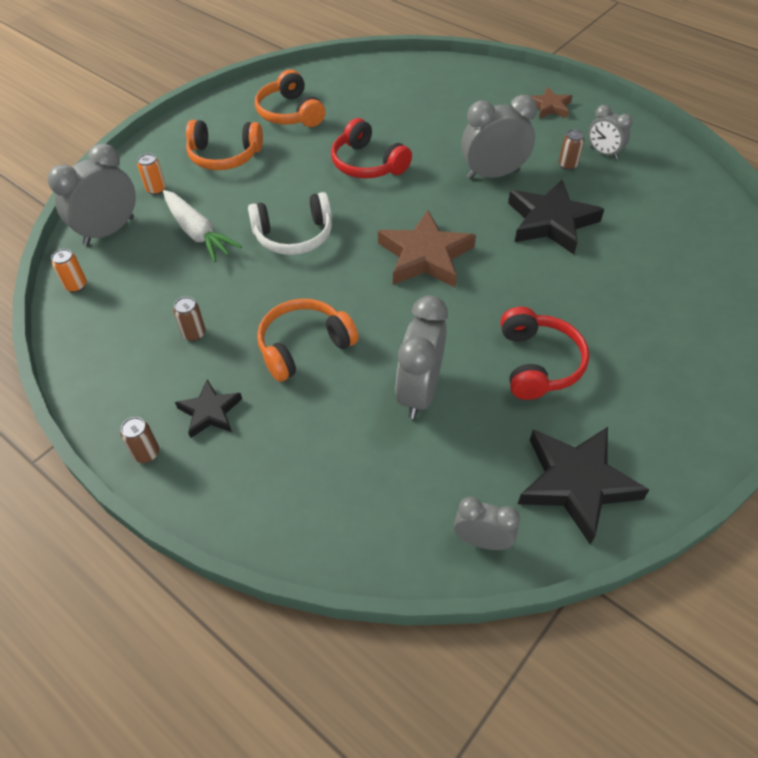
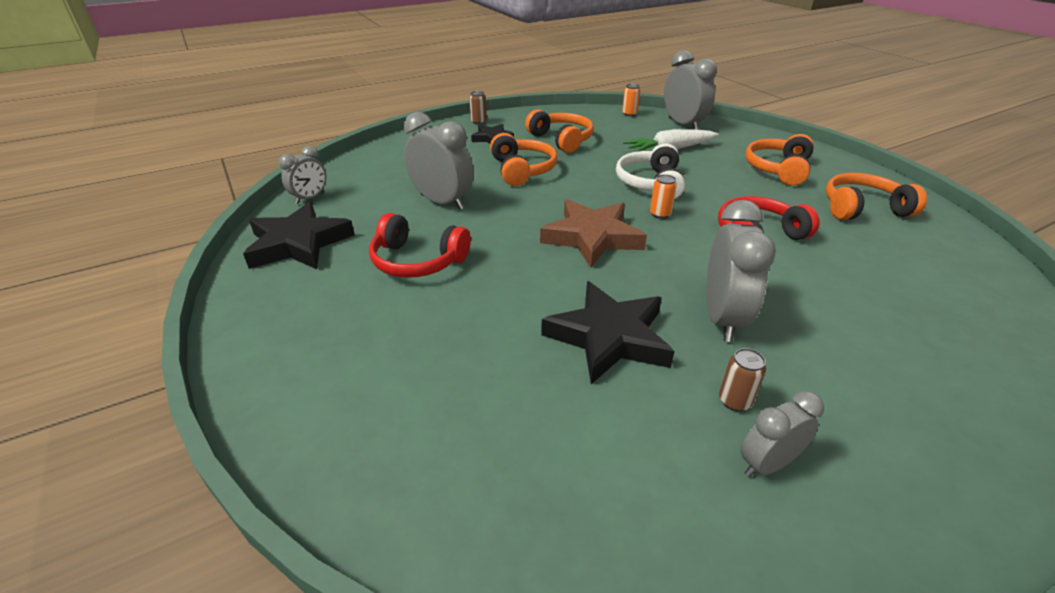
camera: 110 degrees right, 15 degrees down
(156, 189) = (731, 141): orange can -> orange can (660, 214)
(194, 334) = (561, 140): brown can -> orange headphones
(549, 107) = (926, 446): brown star -> none

